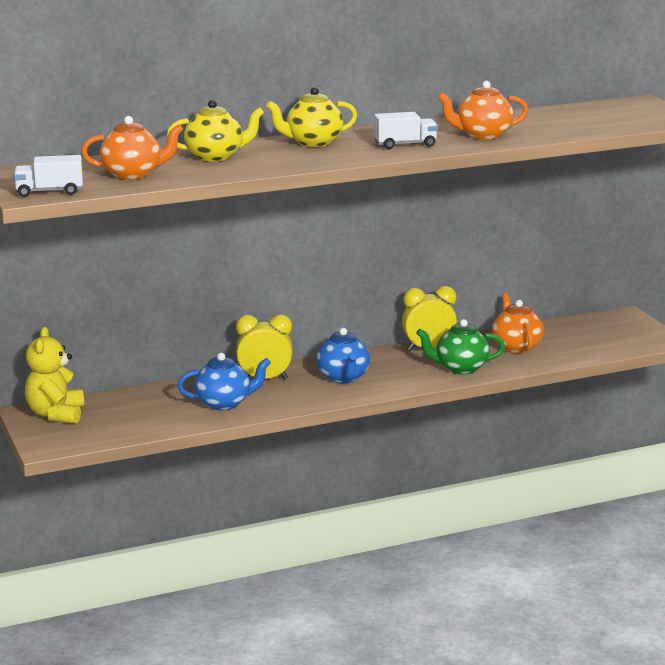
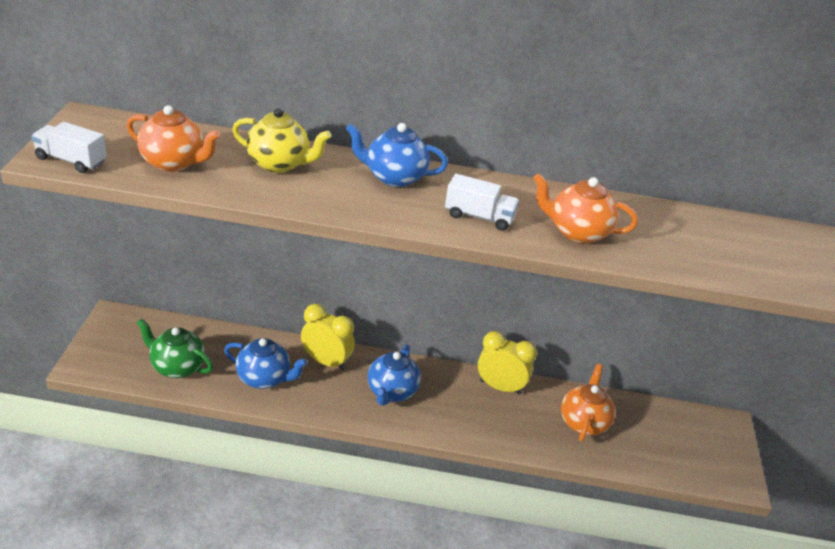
camera: 25 degrees right, 15 degrees up
(56, 414) = (129, 329): yellow teddy bear -> none
(312, 142) = (394, 177): yellow teapot -> blue teapot
(460, 368) = (505, 428): green teapot -> green teapot (177, 367)

